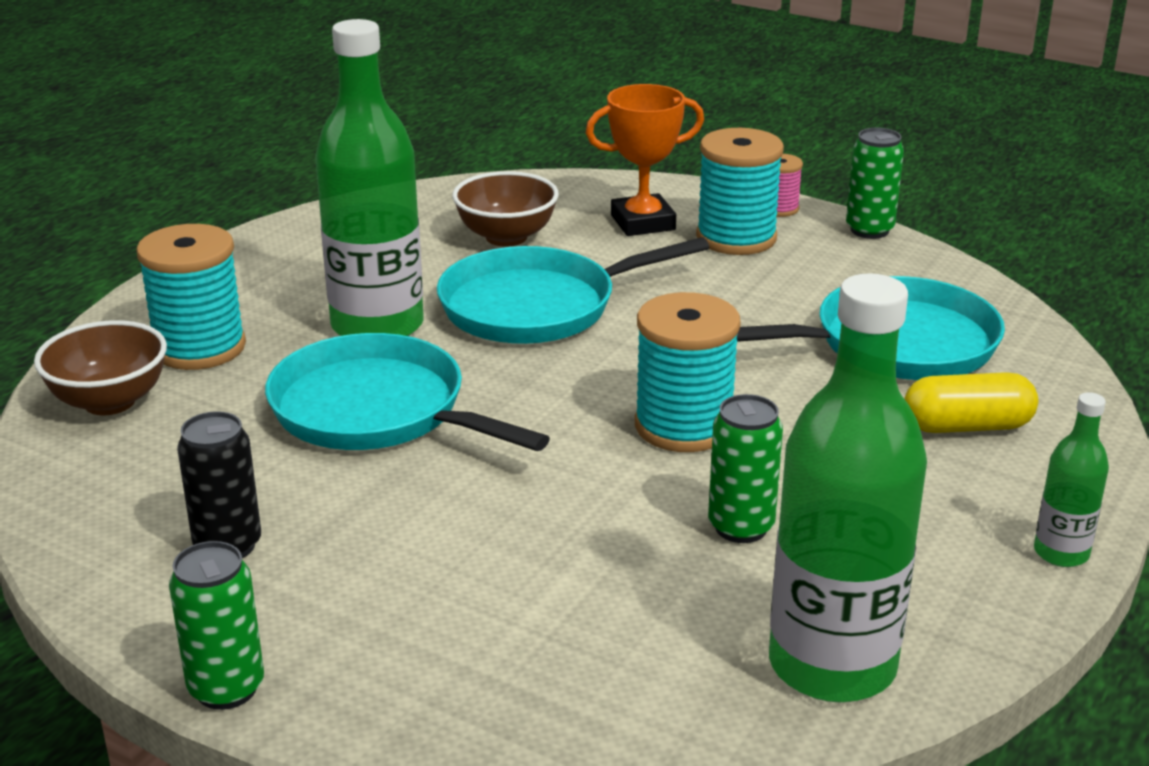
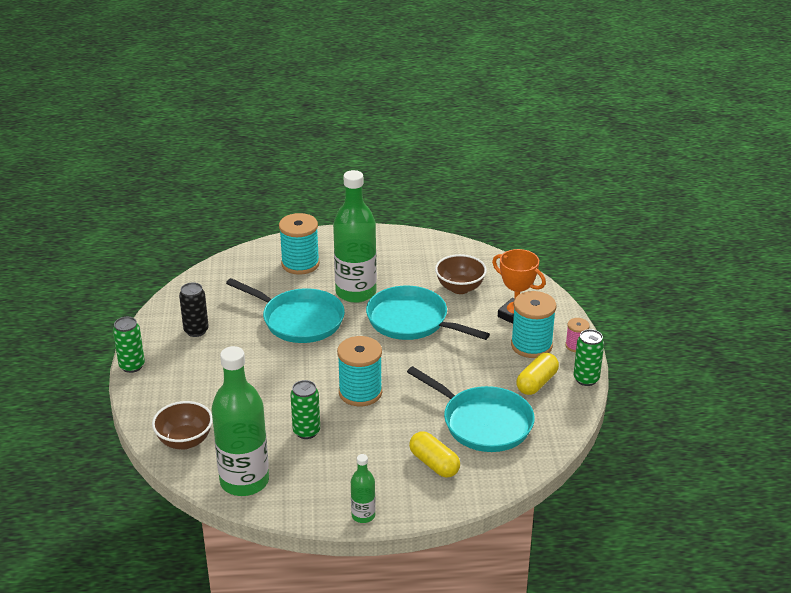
camera: 55 degrees right, 5 degrees up
(109, 402) = (249, 265): brown bowl -> brown bowl (185, 441)
(376, 410) = (299, 320): turquoise pan -> turquoise pan turned 120 degrees clockwise
(837, 267) = (537, 383): none -> yellow capsule

